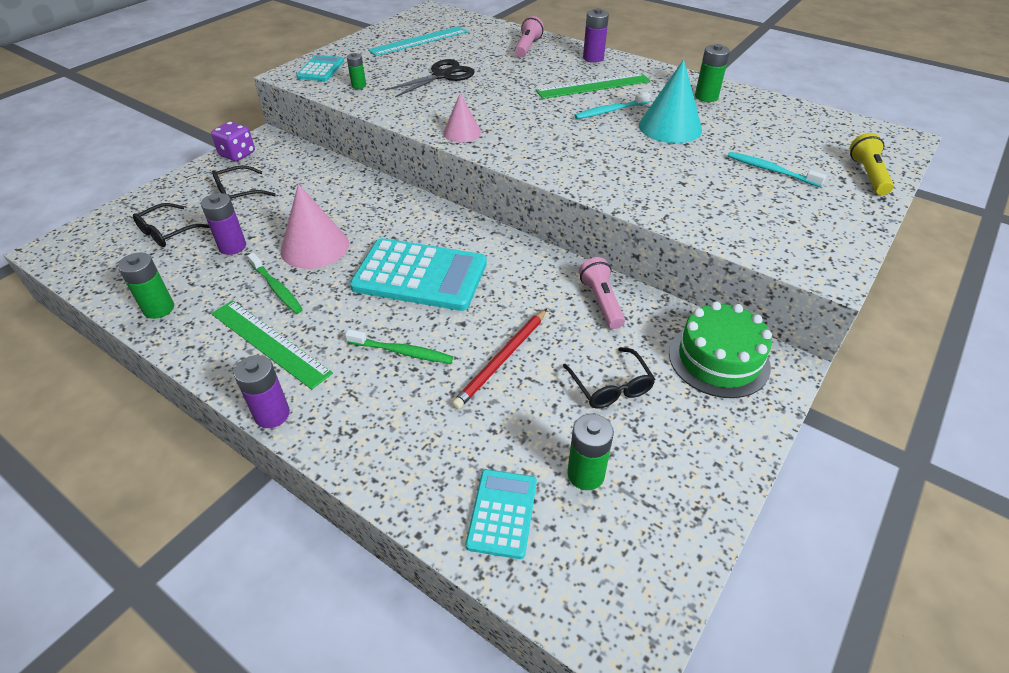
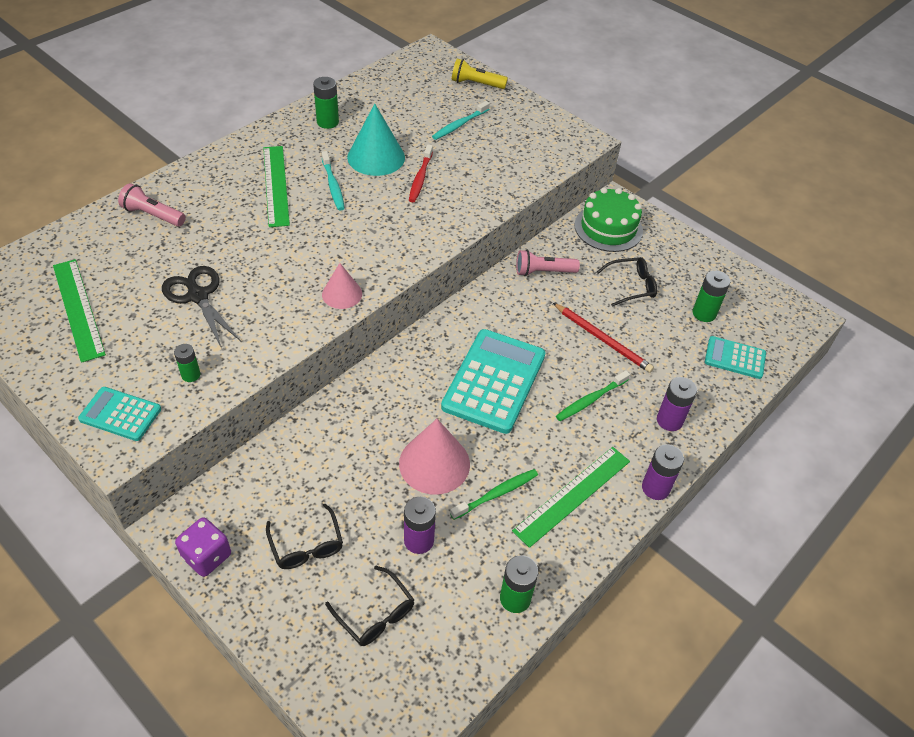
camera: 85 degrees left, 5 degrees up
(402, 352) = (590, 400): green toothbrush -> green toothbrush turned 150 degrees counterclockwise
(418, 41) = (78, 309): turquoise ruler -> green ruler
(593, 58) = (209, 171): purple battery -> purple battery (669, 420)
(653, 155) = (420, 178): none -> red toothbrush

